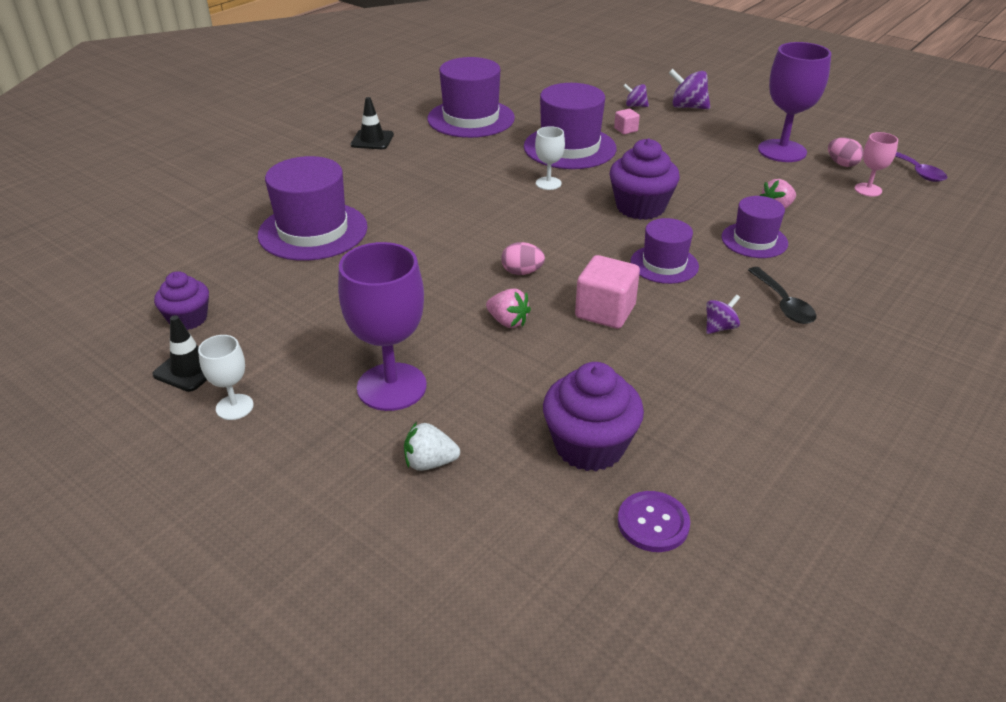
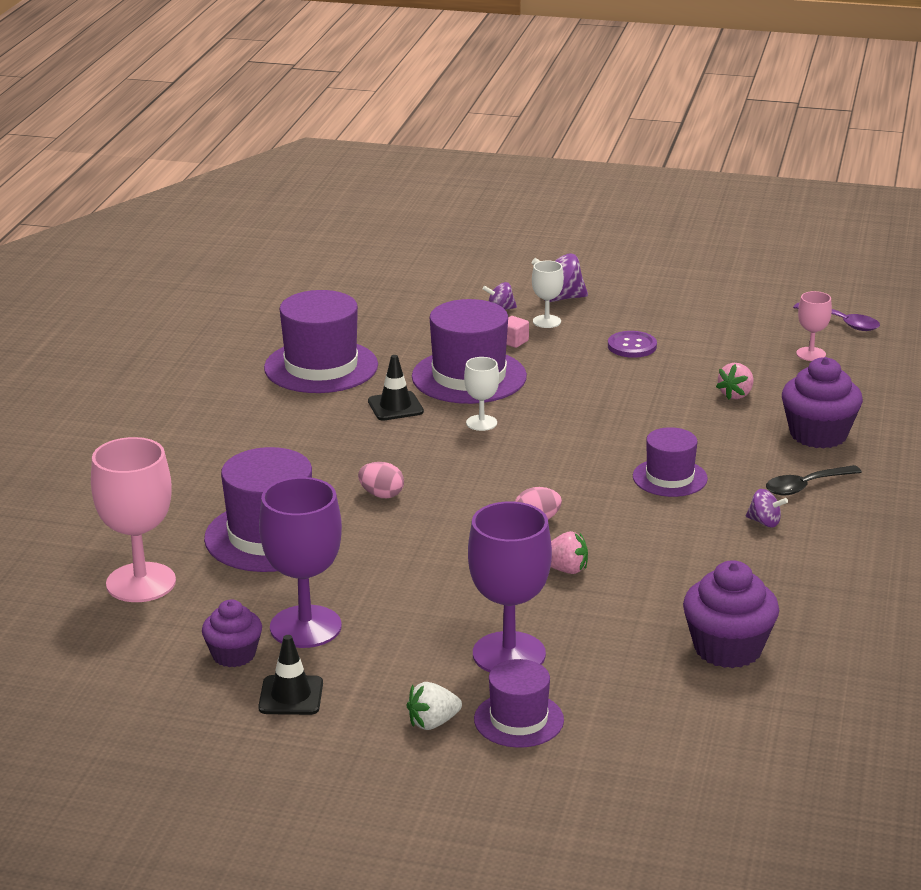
camera: 25 degrees left, 10 degrees down
(190, 242) = (141, 583): none -> pink goblet
(234, 407) = (375, 713): white goblet -> white goblet (546, 321)
(372, 140) = (227, 419): black traffic cone -> black traffic cone (395, 406)
(430, 462) = (603, 701): white strawberry -> white strawberry (433, 723)
(605, 311) = (649, 536): pink cube -> none
(640, 207) = (600, 426): purple cupcake -> purple cupcake (818, 434)
(653, 523) = (823, 687): purple button -> purple button (632, 346)
(719, 327) = (764, 522): purple spinning top -> purple spinning top turned 90 degrees clockwise
(754, 240) = (738, 432): purple hat -> purple hat (519, 720)
(782, 151) = (699, 330): purple goblet -> purple goblet (305, 627)
(783, 303) = (805, 486): black spoon -> black spoon turned 105 degrees clockwise
(842, 164) = (768, 331): pink egg -> pink egg (381, 495)

